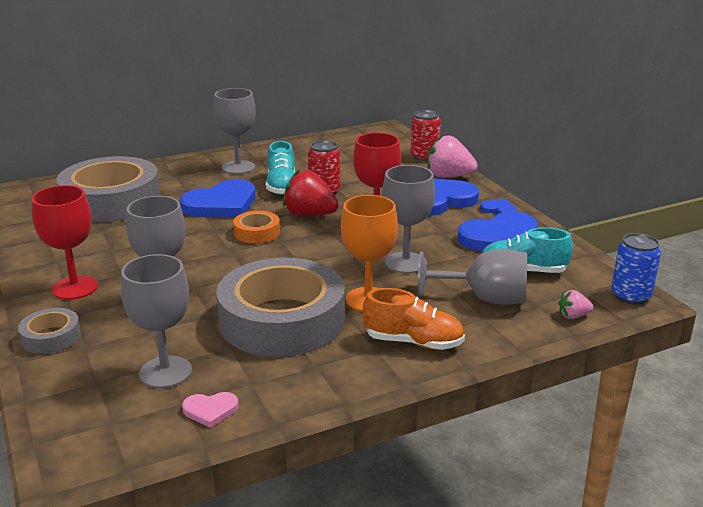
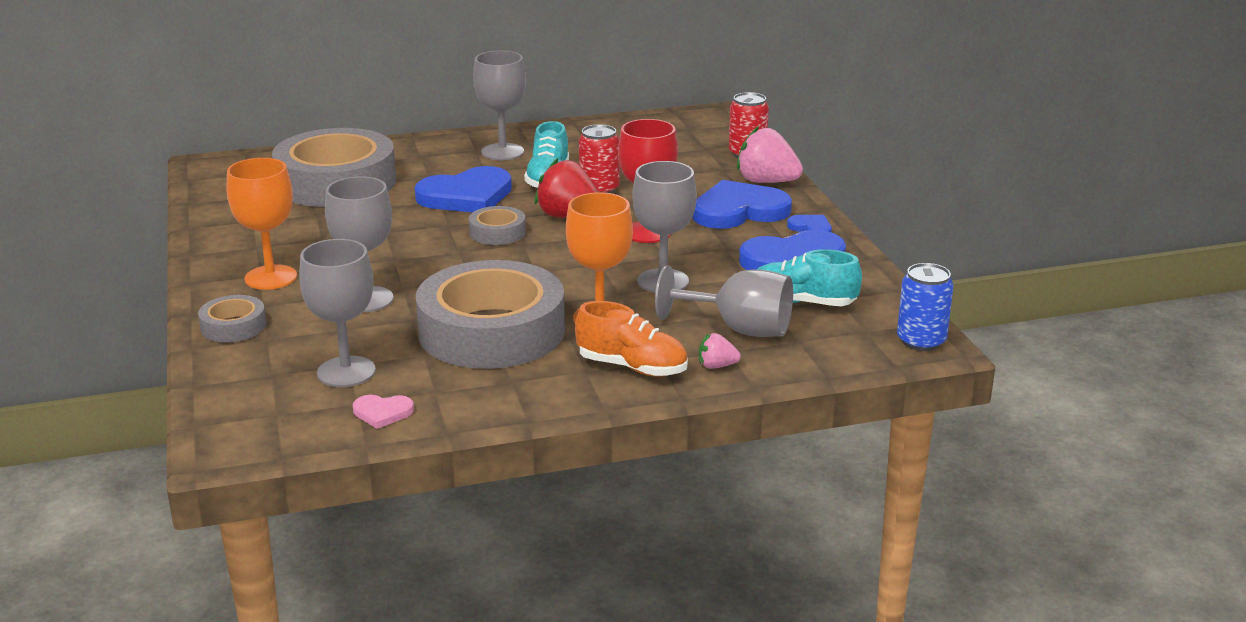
camera: 10 degrees right, 0 degrees up
(75, 288) = (271, 277): red goblet -> orange goblet
(257, 232) = (497, 232): orange tape -> grey tape
(573, 316) = (836, 357): pink strawberry -> pink strawberry (716, 366)

